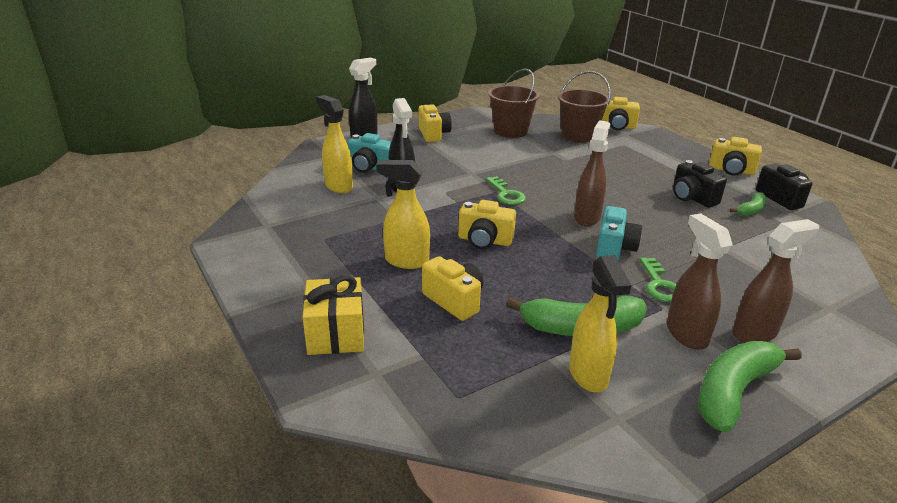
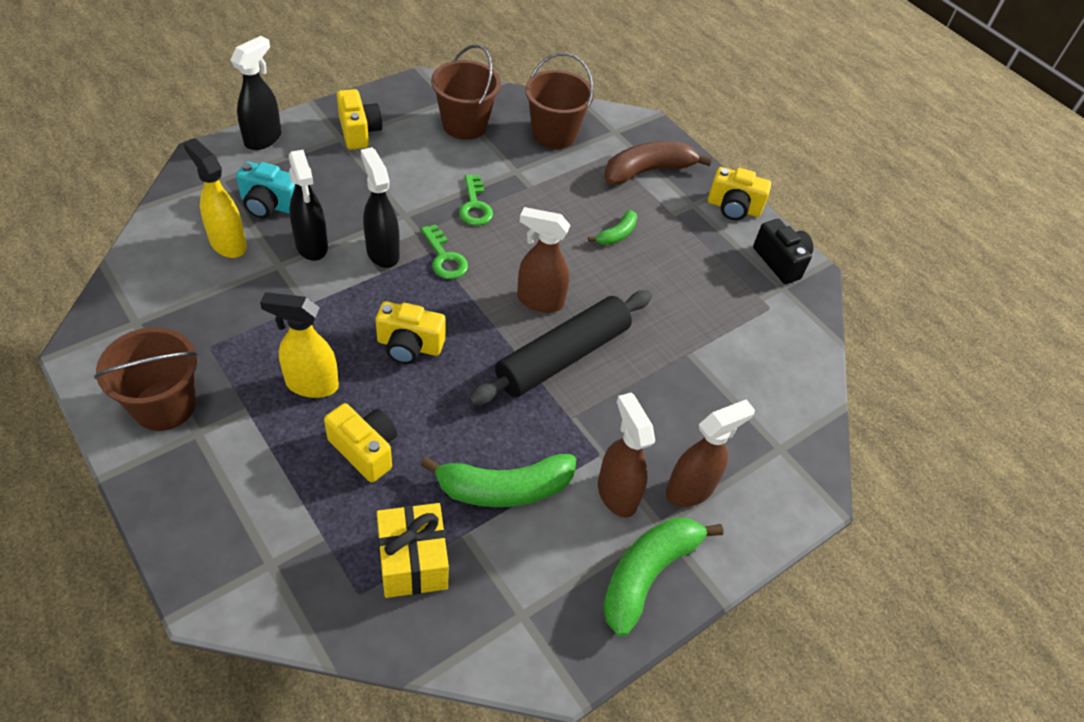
camera: 10 degrees left, 20 degrees up
(286, 271) = (164, 405): none -> brown bucket
(336, 333) = (226, 506): yellow gift -> yellow gift (413, 561)
(457, 191) = (382, 252): none -> black spray bottle
(587, 217) = (539, 301): brown spray bottle -> brown spray bottle turned 90 degrees counterclockwise
(588, 375) = (501, 558): yellow spray bottle -> none
(614, 248) = (563, 356): turquoise camera -> black rolling pin
(616, 127) = (606, 115): yellow camera -> none
(656, 152) = (648, 171): none -> brown banana
(659, 284) = (603, 417): green key -> green key (475, 206)
(692, 198) = (673, 262): black camera -> none
(751, 210) = (738, 284): green banana -> green banana (616, 234)

